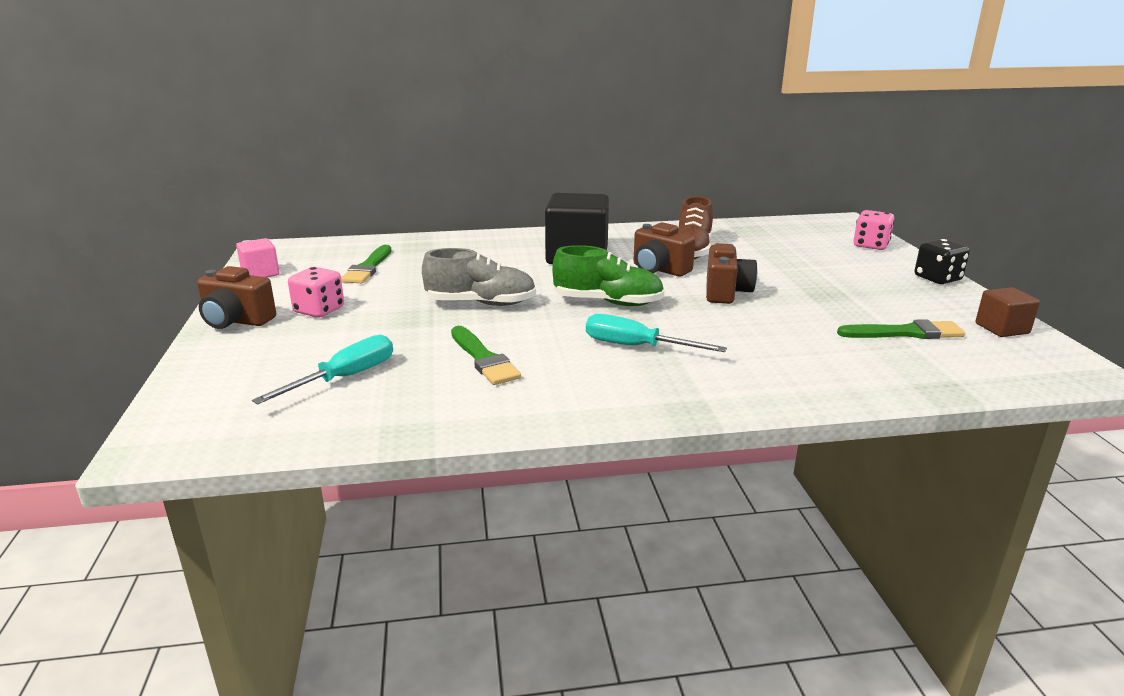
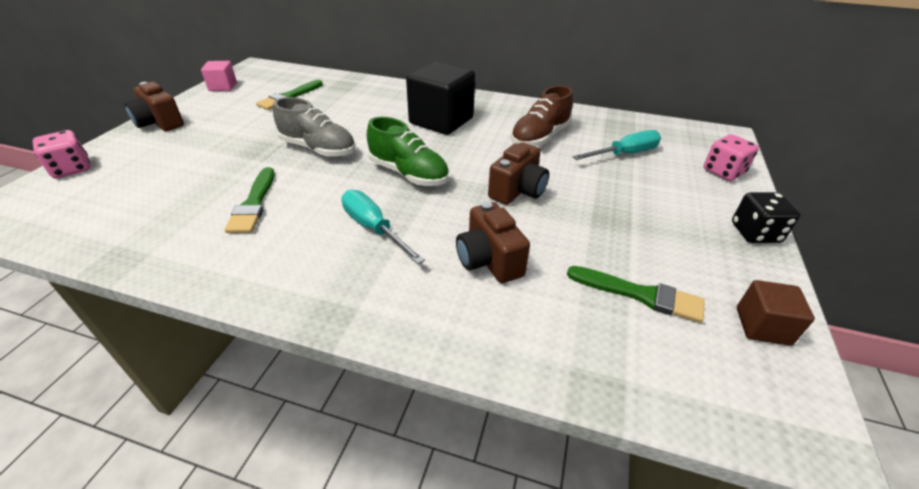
camera: 25 degrees right, 15 degrees up
(319, 310) = (214, 127): pink dice -> pink dice (72, 169)
(345, 378) = (151, 192): turquoise screwdriver -> turquoise screwdriver (624, 154)
(659, 270) = (489, 151): brown camera -> brown camera (489, 260)

